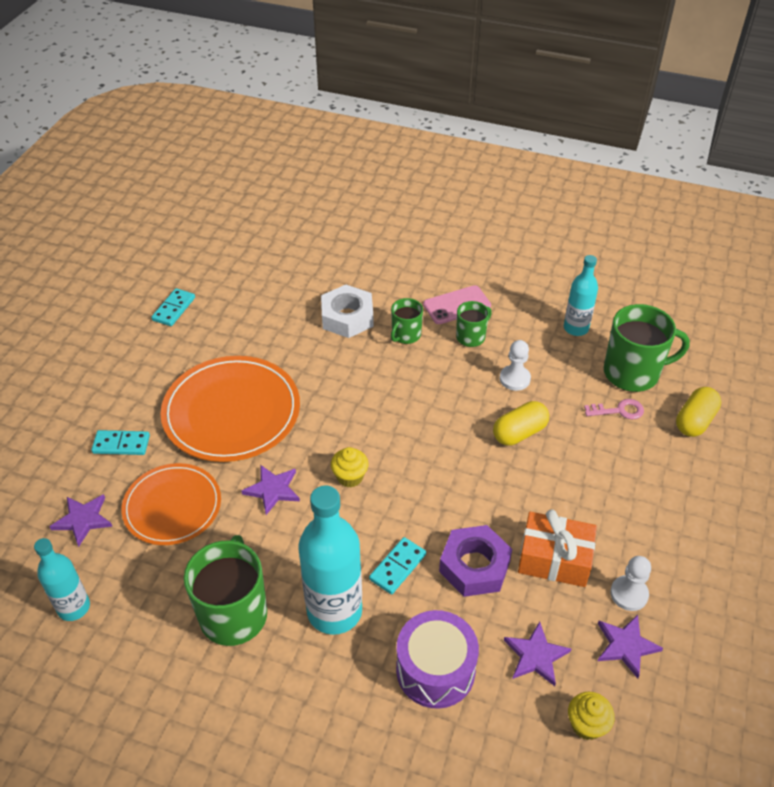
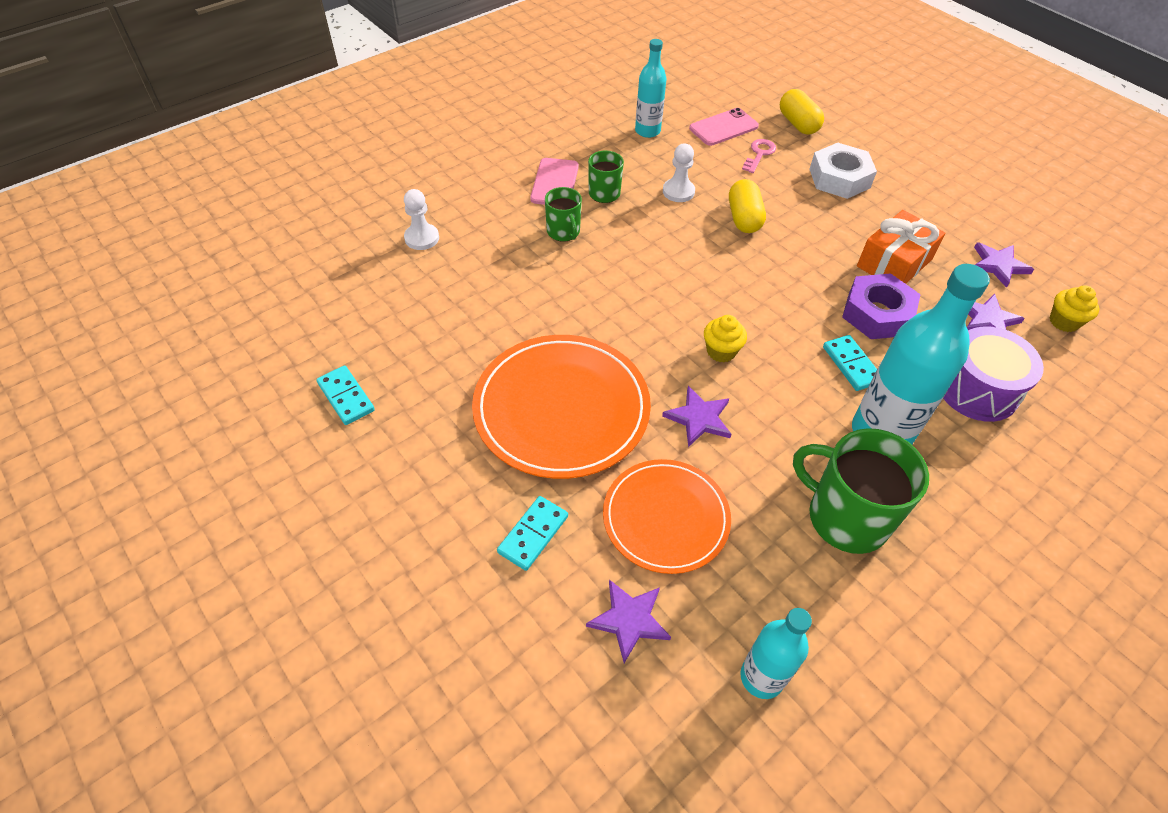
camera: 60 degrees left, 5 degrees up
(347, 317) = (501, 260): white nut -> white nut (839, 178)
(629, 594) = (949, 240): white pawn -> white pawn (422, 238)
(632, 373) = (723, 127): green mug -> pink phone

